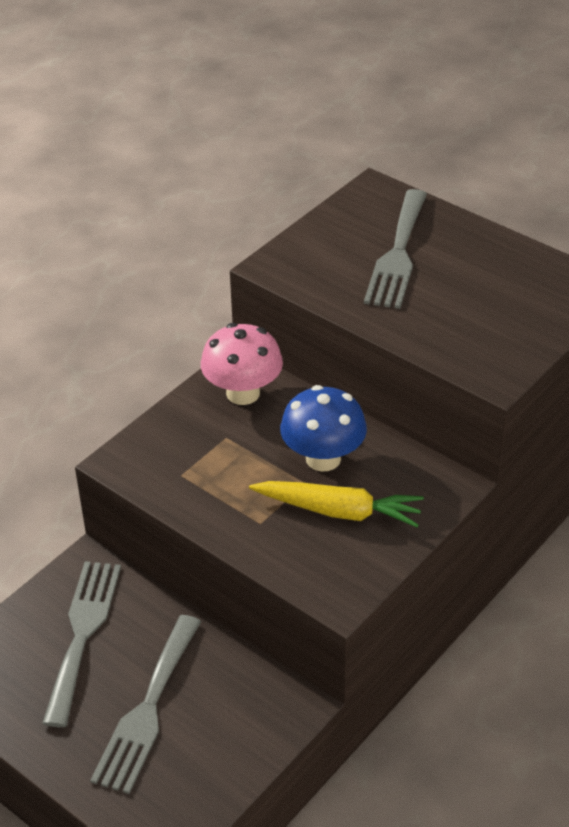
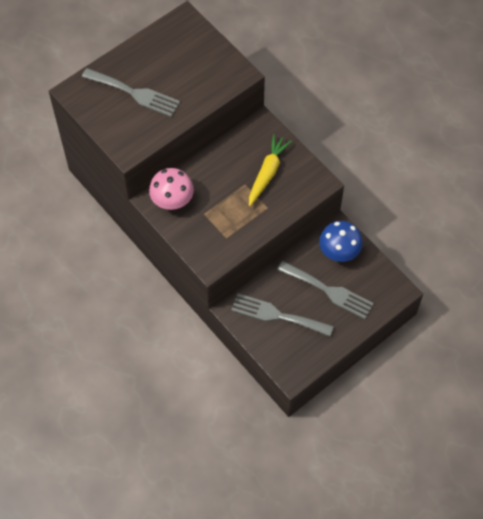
camera: 80 degrees left, 20 degrees up
(323, 458) = (230, 173): blue mushroom -> blue mushroom (339, 252)

